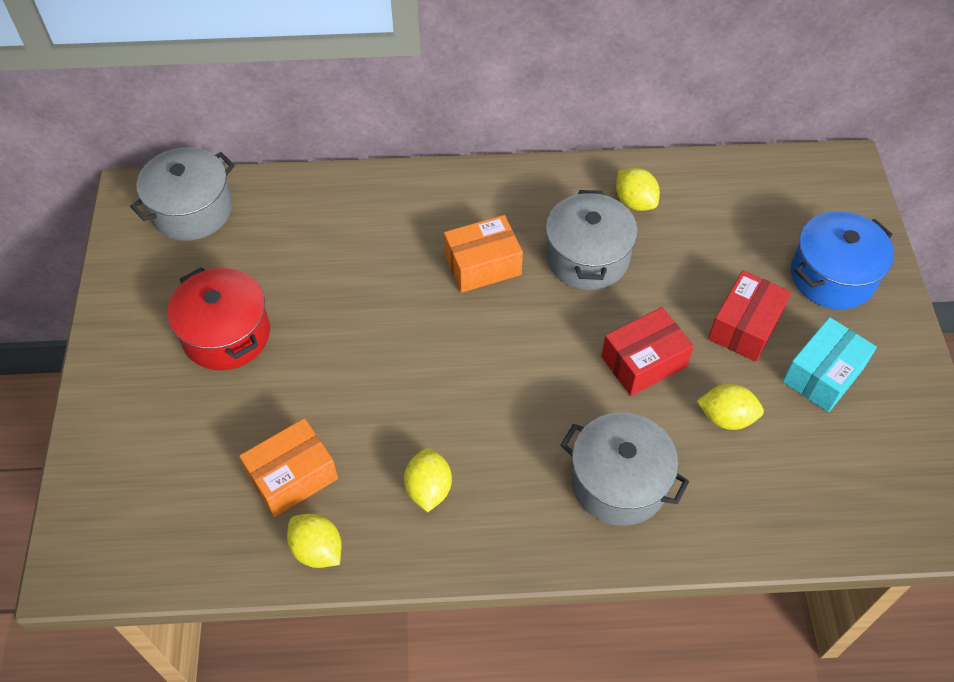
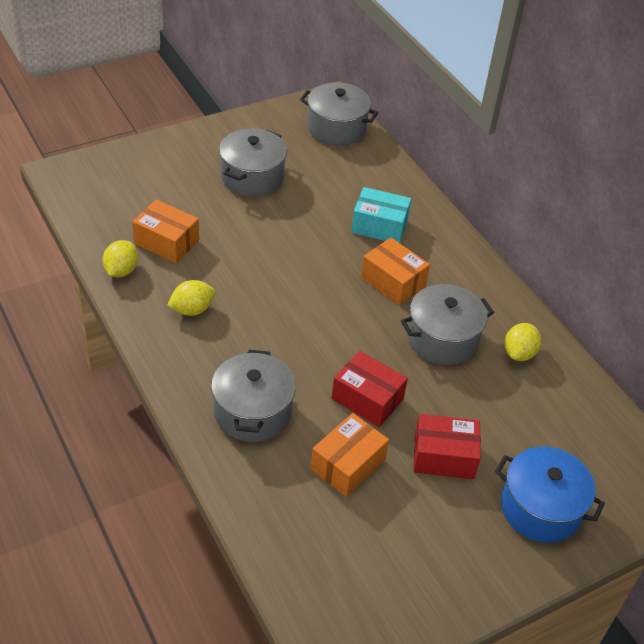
camera: 60 degrees right, 10 degrees down
(226, 334) = (252, 177): red pot -> grey pot
(726, 417) = (348, 464): yellow lemon -> orange box
(823, 374) = (430, 523): turquoise box -> turquoise box (379, 226)

